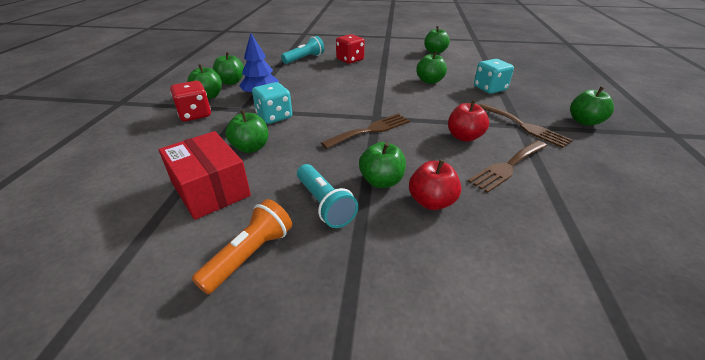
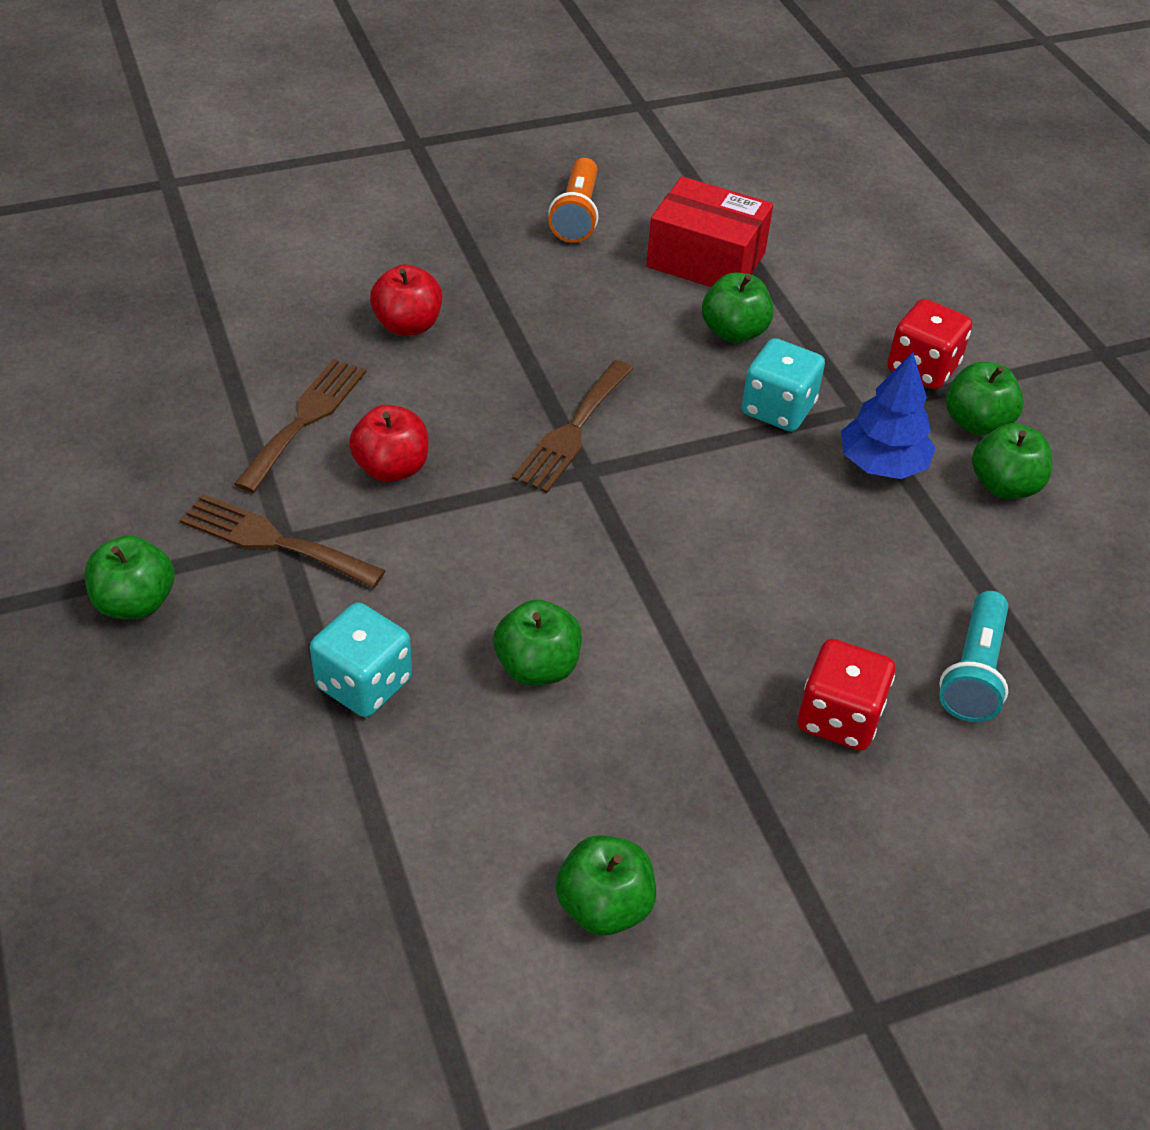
camera: 150 degrees right, 10 degrees up
(324, 204) = (544, 283): turquoise flashlight -> none
(381, 181) = (491, 335): green apple -> none

